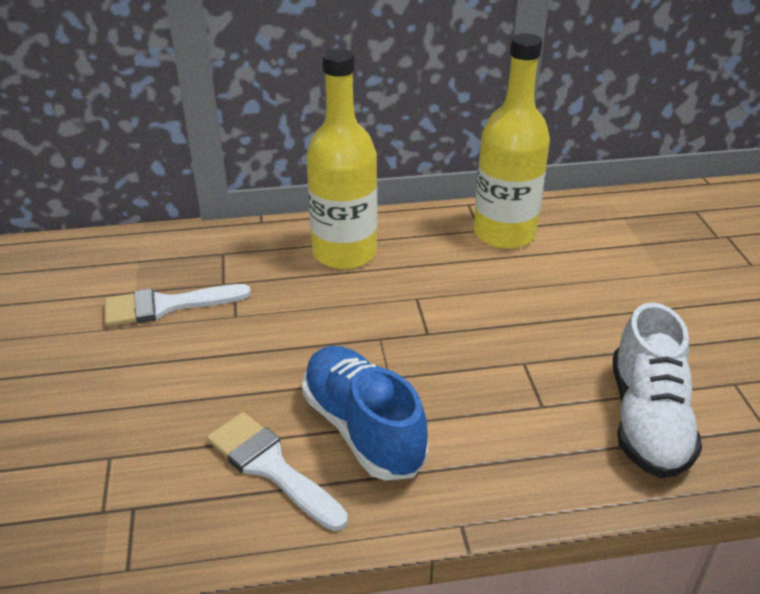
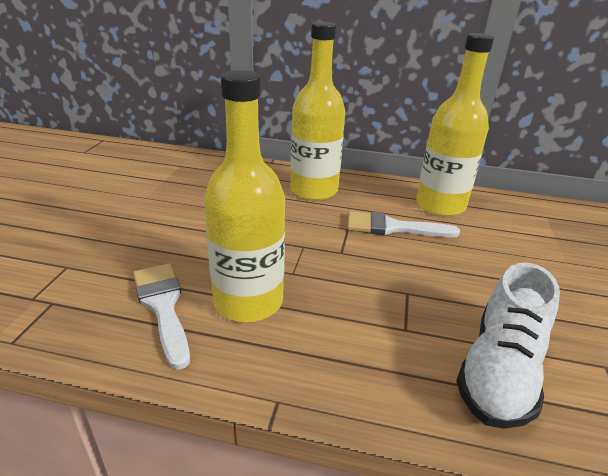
camera: 20 degrees right, 5 degrees down
(166, 306) = (176, 192): white brush -> white brush (392, 227)
(363, 429) = (248, 301): blue shoe -> yellow bottle

